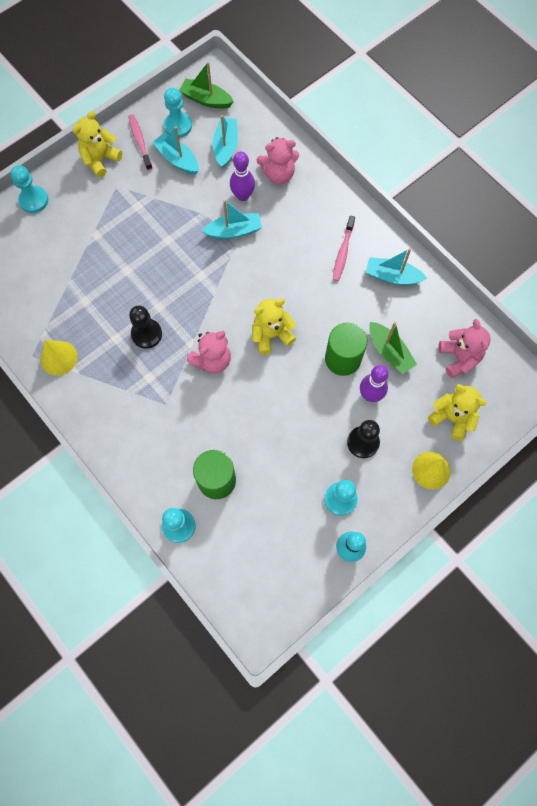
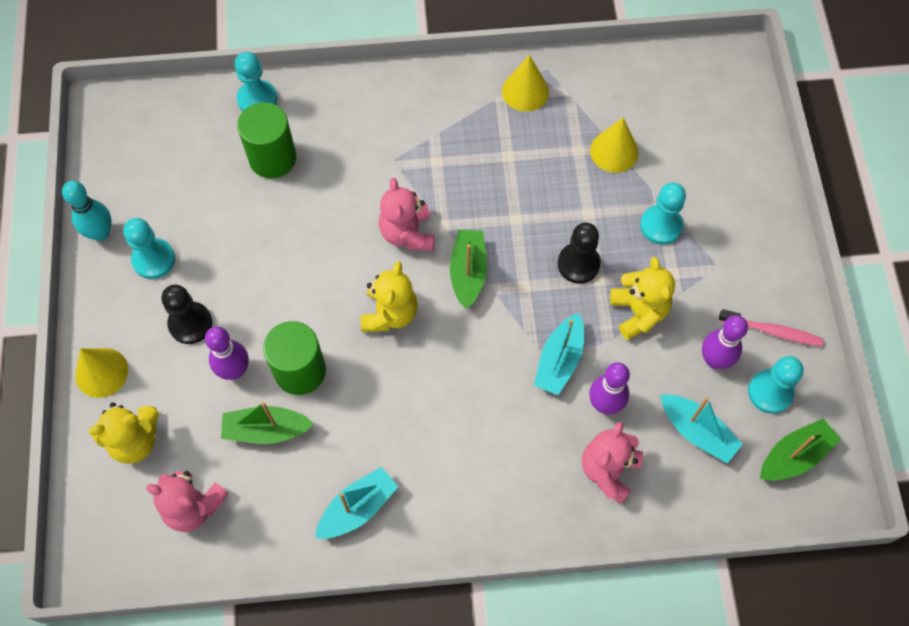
camera: 125 degrees right, 5 degrees down
(33, 200) = (755, 168): turquoise pawn -> turquoise pawn (661, 225)
(72, 280) = (614, 151): none -> yellow cone
(100, 159) = (772, 270): yellow teddy bear -> yellow teddy bear (638, 312)
(146, 334) = (490, 187): black pawn -> black pawn (578, 264)
(177, 159) = (714, 360): turquoise boat -> purple bowling pin
(214, 310) = (468, 272): none -> green boat
(343, 252) = (436, 471): pink toothbrush -> none

